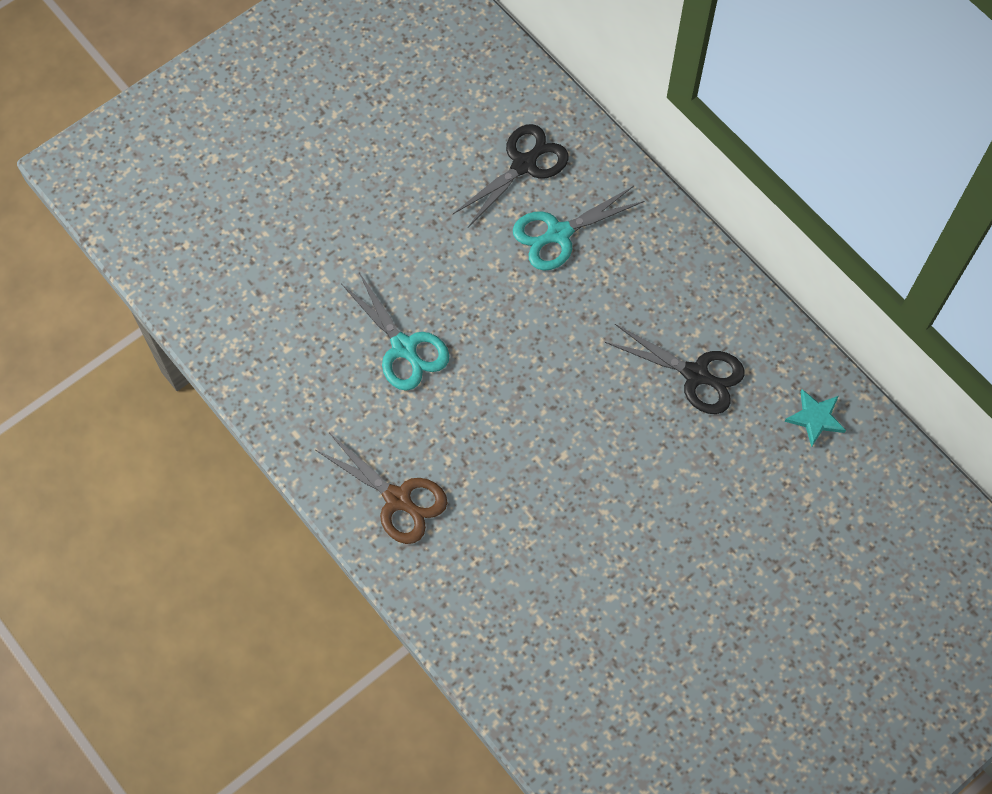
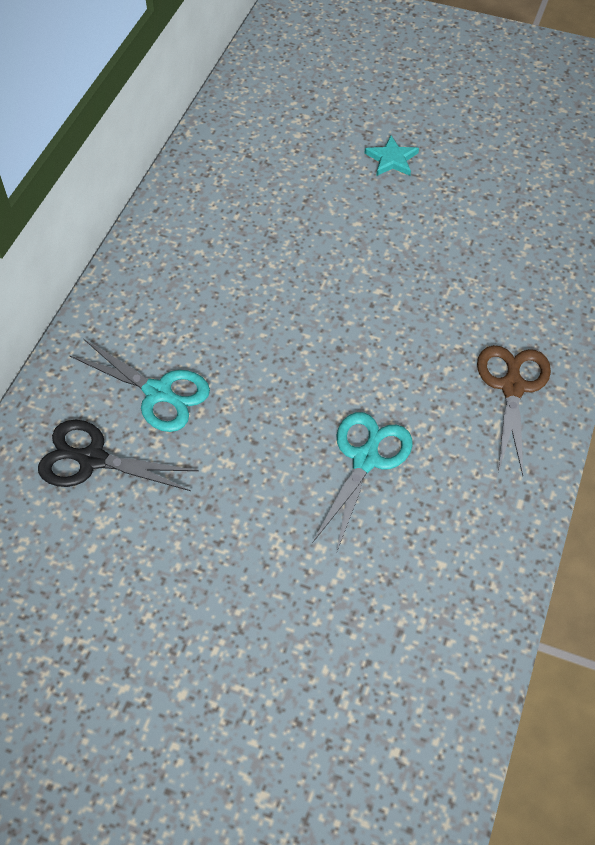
camera: 120 degrees left, 10 degrees down
(696, 375) = (240, 236): black scissors -> none
(815, 418) = (227, 153): turquoise star -> turquoise star (391, 159)

